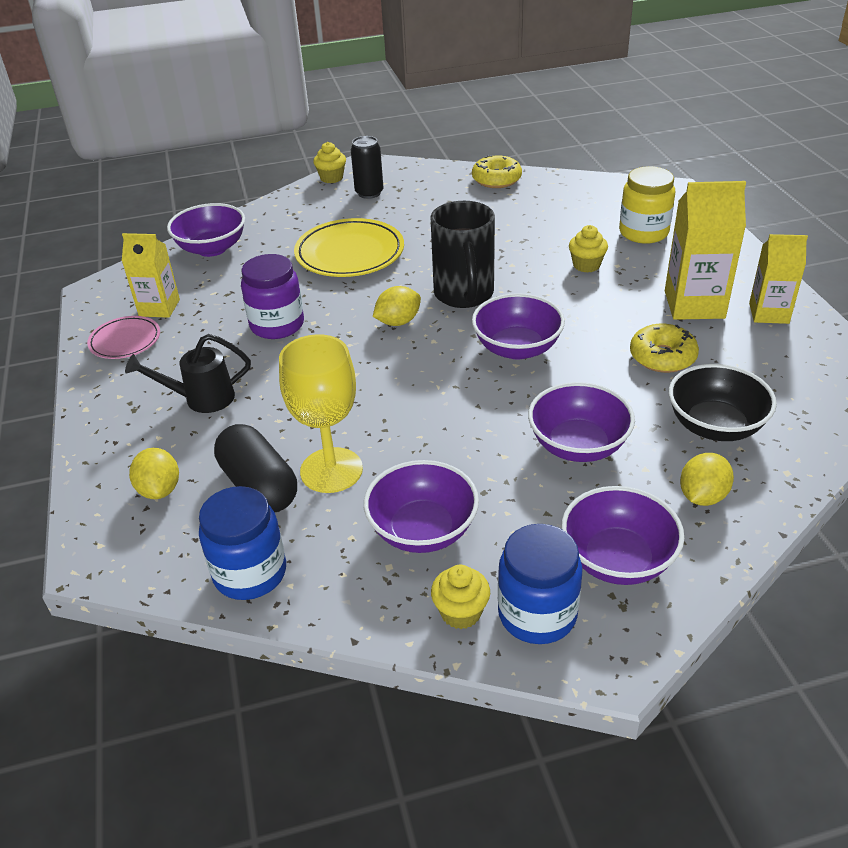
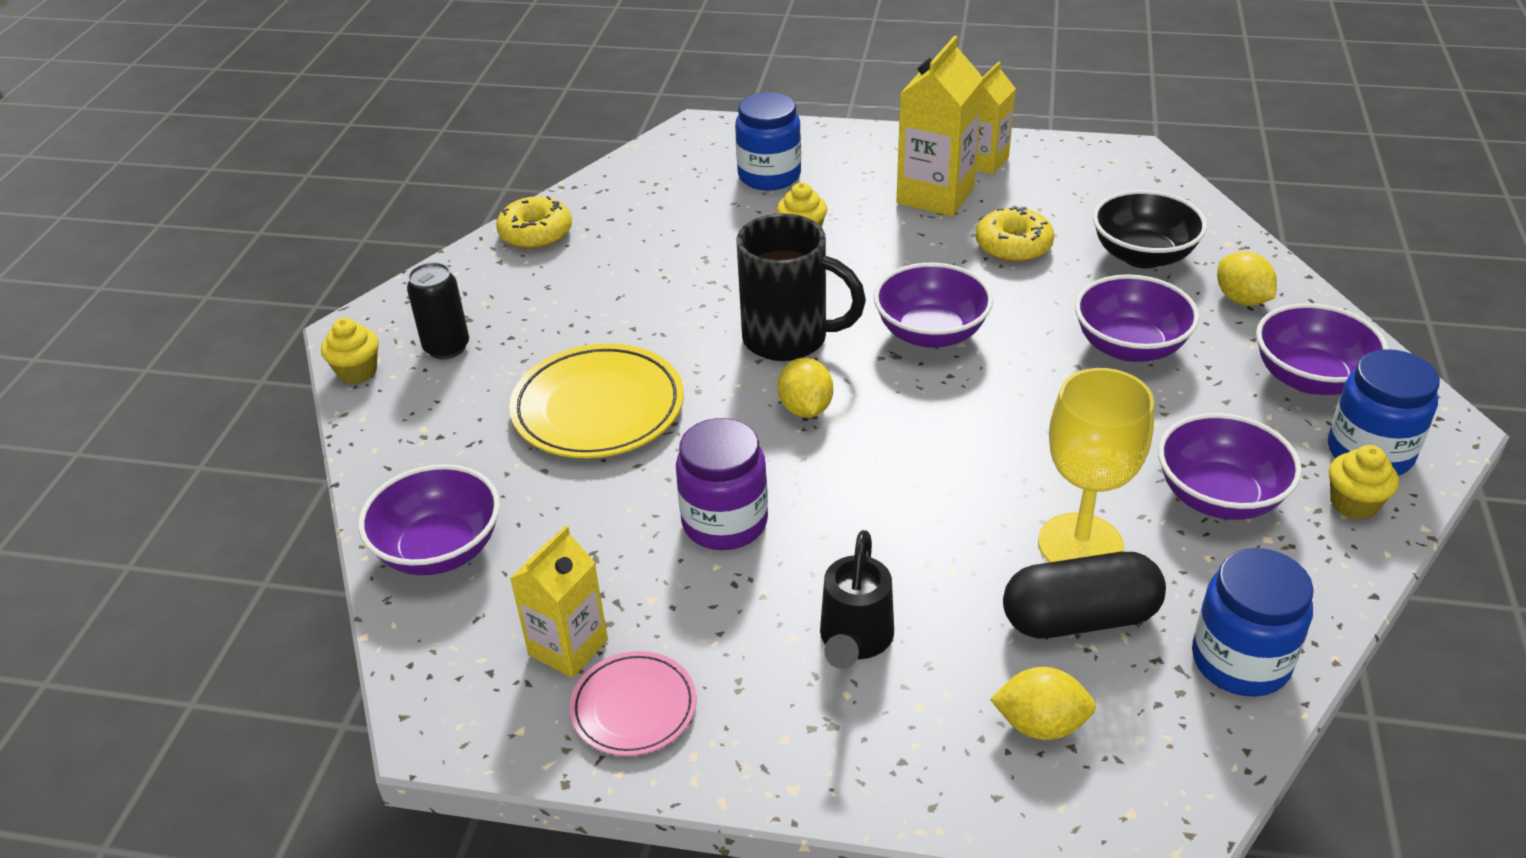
camera: 65 degrees left, 0 degrees up
(643, 232) = (769, 176): yellow jar -> blue jar

